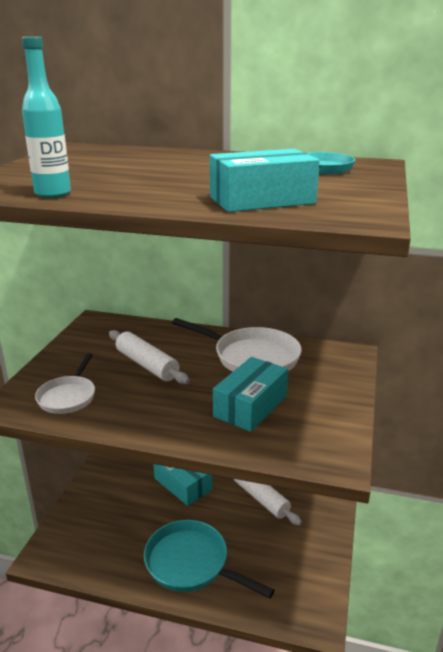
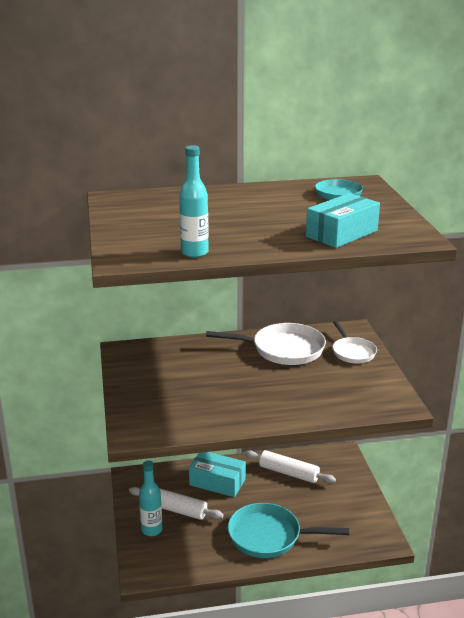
camera: 25 degrees left, 0 degrees up
(68, 396) = (172, 415): white pan -> white pan (352, 352)
(86, 513) = (152, 530): none -> turquoise bottle
(147, 365) = (208, 375): white rolling pin -> white rolling pin (175, 509)
(250, 406) = (315, 386): turquoise box -> none

